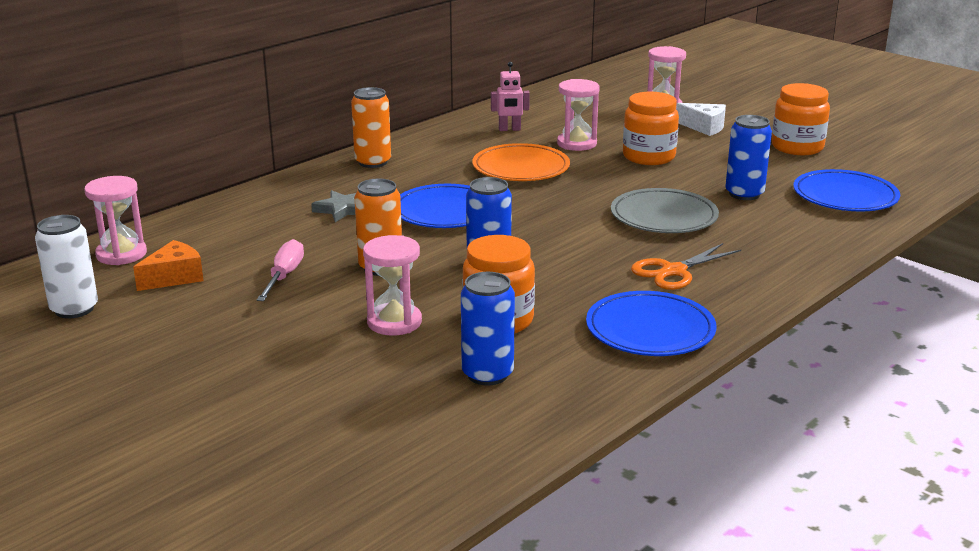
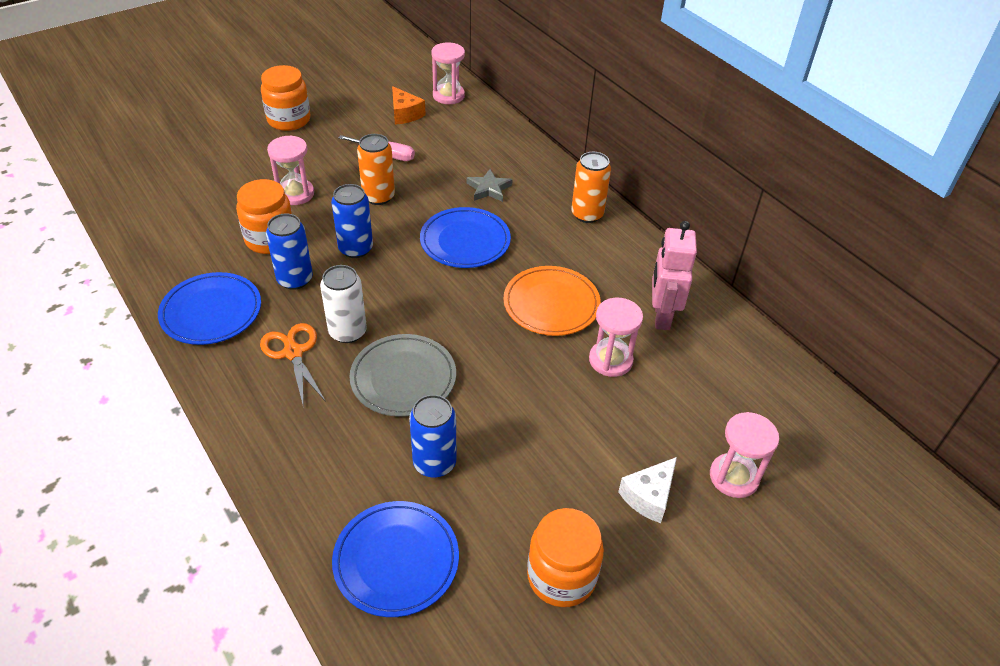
camera: 100 degrees right, 20 degrees up
(74, 309) = (380, 81): white can -> white can (347, 332)
(487, 374) = (206, 223): blue can -> blue can (295, 279)
(509, 129) = (661, 316): pink robot -> pink robot, size x1.62
(648, 157) = (560, 411): orange jar -> orange jar (289, 120)

